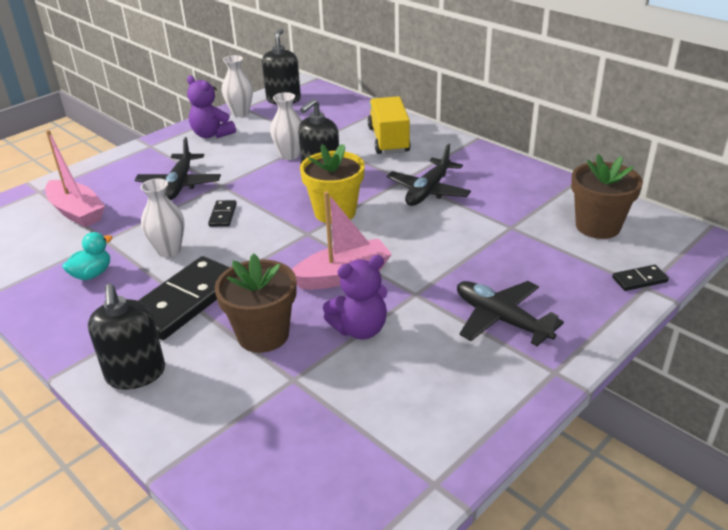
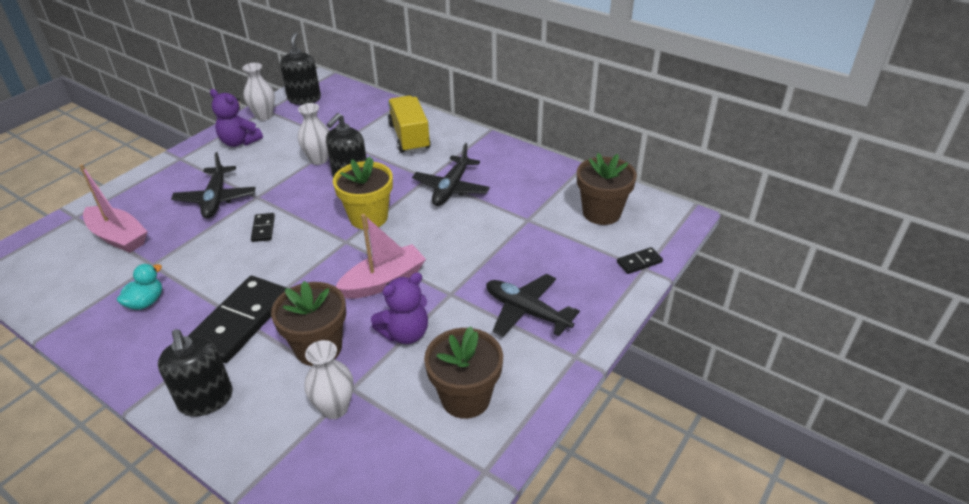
camera: 10 degrees left, 5 degrees up
(169, 250) = (217, 270): white vase -> white vase (335, 408)
(421, 402) = (465, 398): none -> brown flower pot

